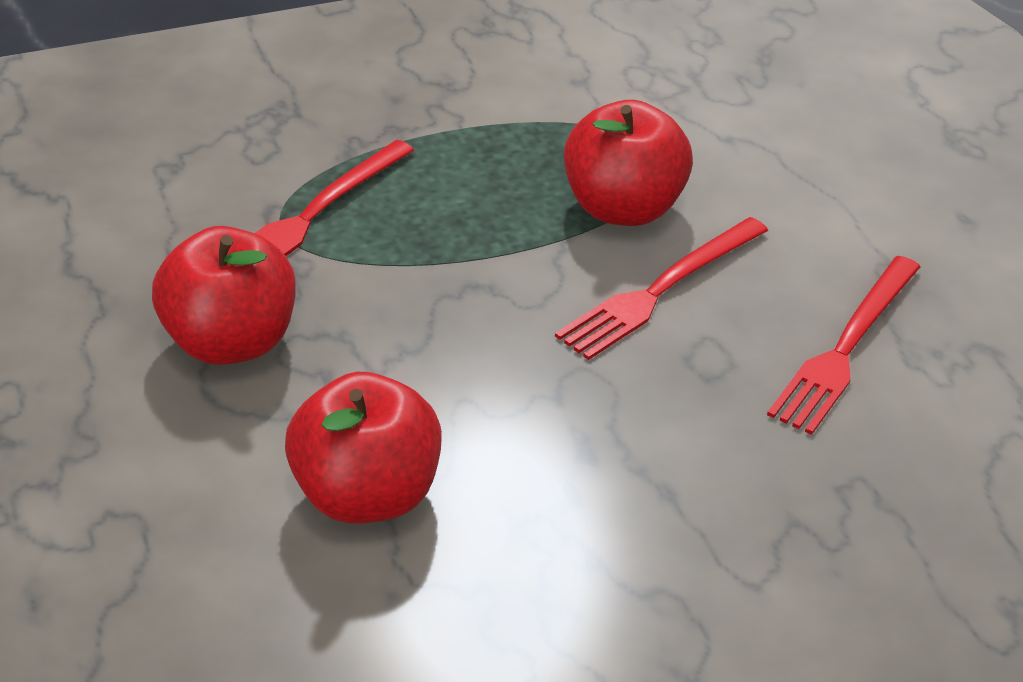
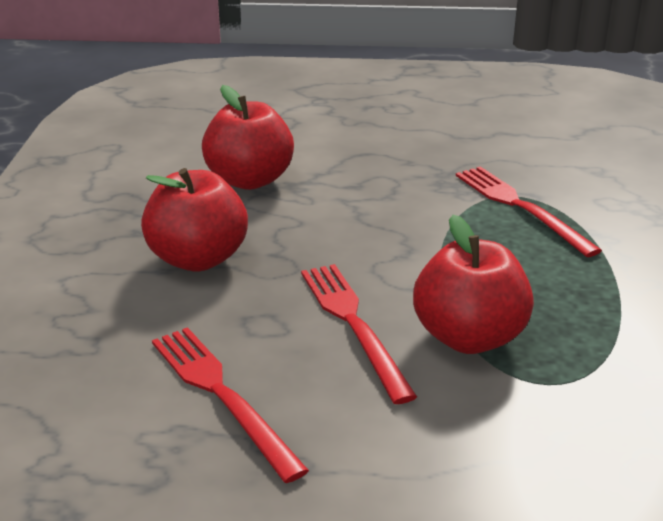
camera: 115 degrees right, 10 degrees down
(231, 342) = (404, 164): red apple -> red apple (198, 259)

